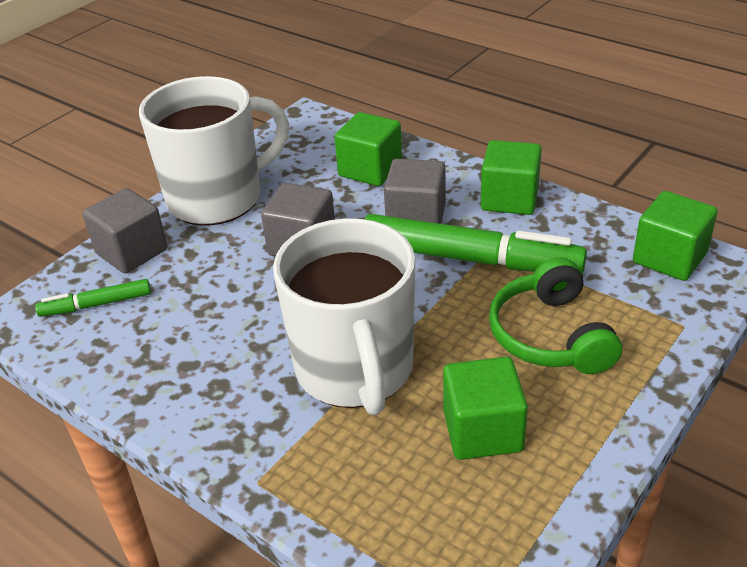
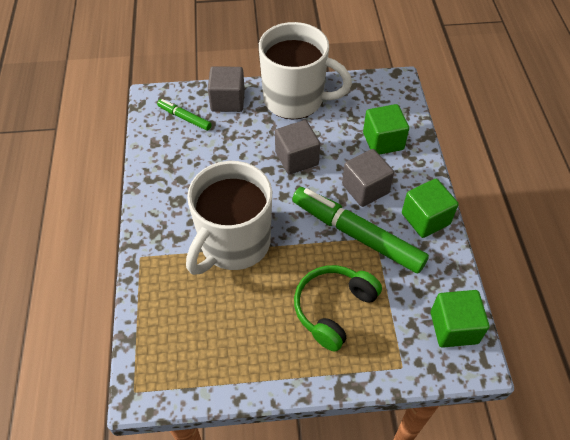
camera: 45 degrees right, 15 degrees up
(470, 259) = (357, 235): green marker -> green marker turned 150 degrees clockwise
(482, 431) = (241, 322): green cube -> none

